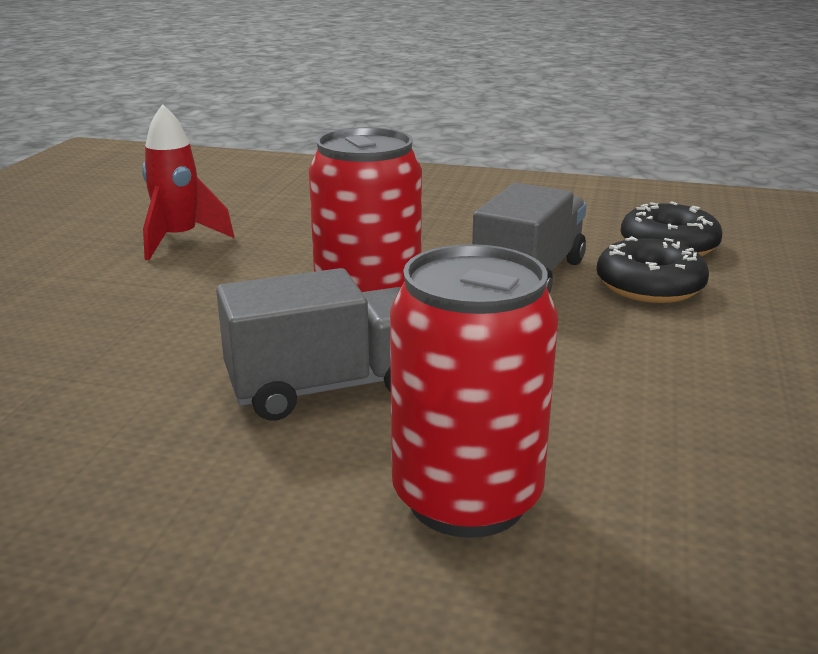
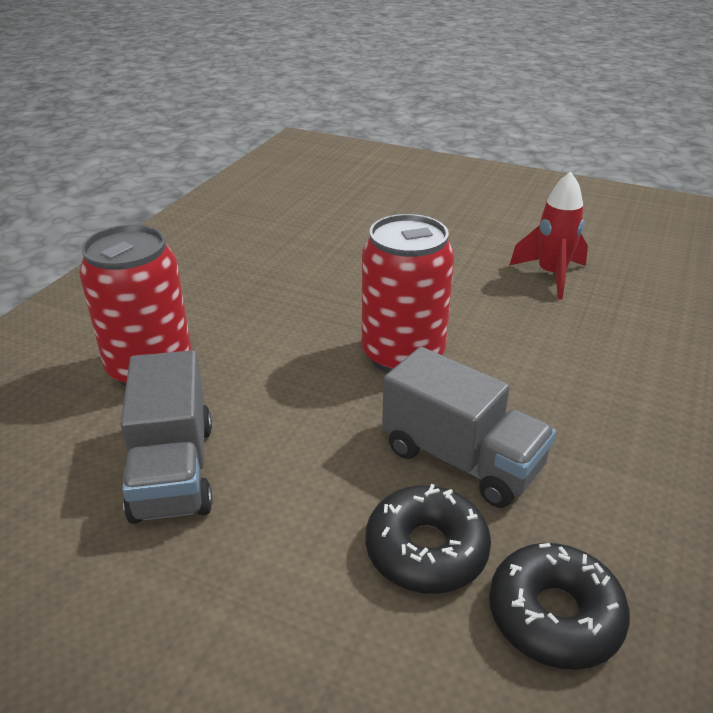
camera: 100 degrees right, 10 degrees up
(328, 387) = (292, 331): grey truck -> grey truck (173, 470)

